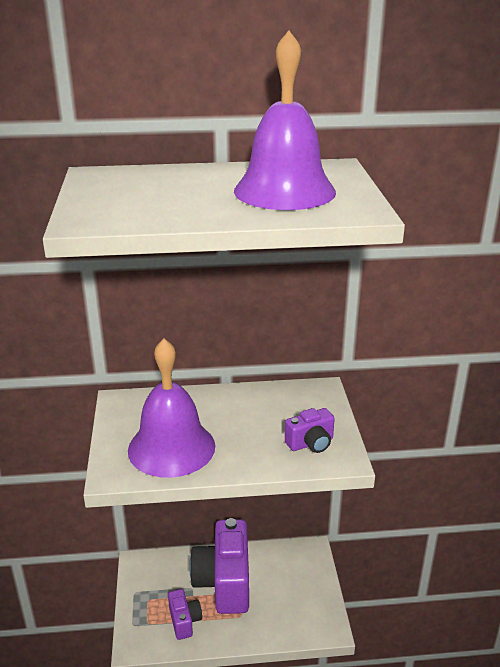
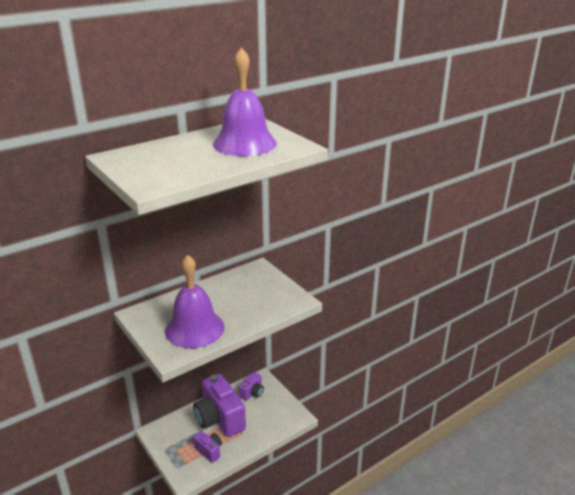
camera: 30 degrees left, 0 degrees up
(311, 443) = (275, 298): purple camera -> purple camera (252, 393)

